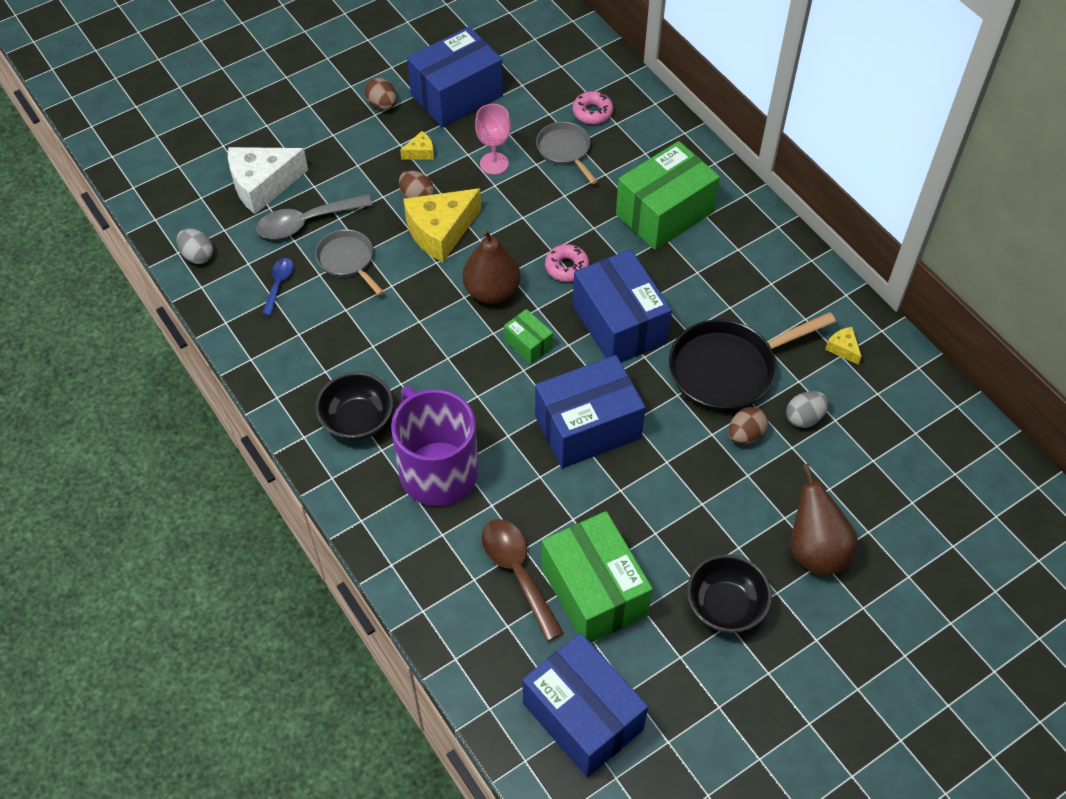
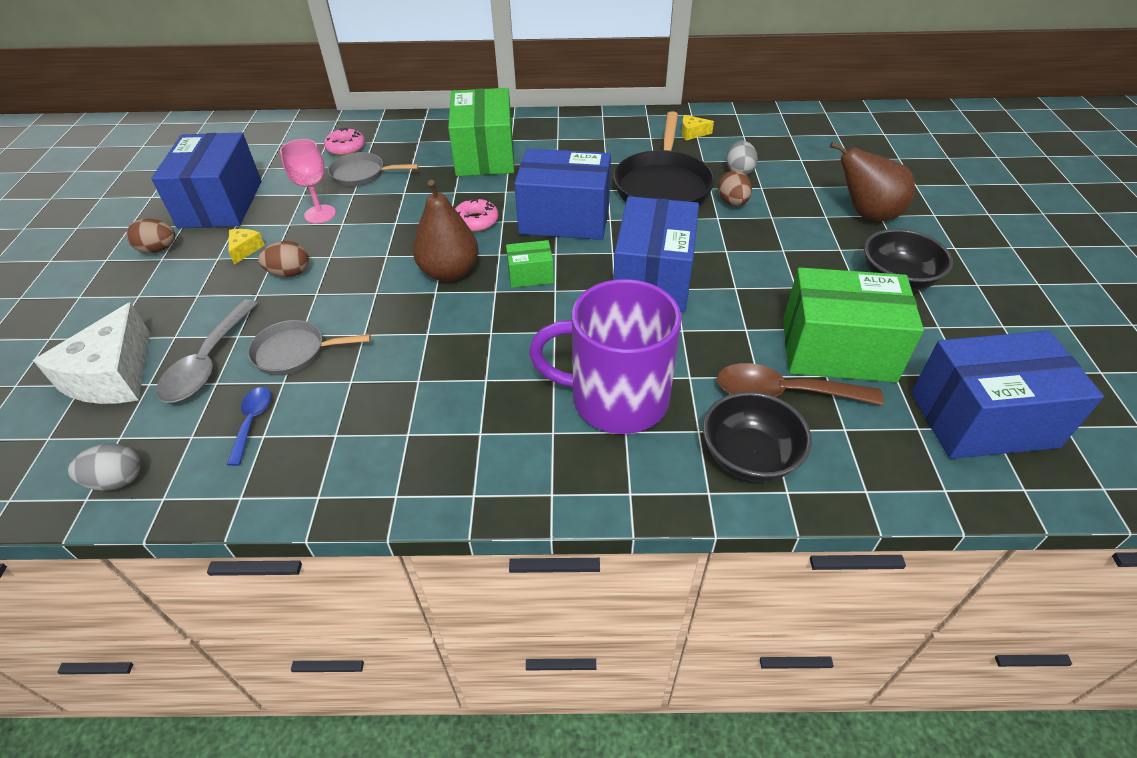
camera: 55 degrees left, 10 degrees down
(279, 284) = (252, 422): blue spoon -> blue spoon turned 45 degrees clockwise
(357, 420) = (497, 435): black bowl -> black bowl (749, 456)
(440, 232) = (346, 275): yellow cheese -> none

